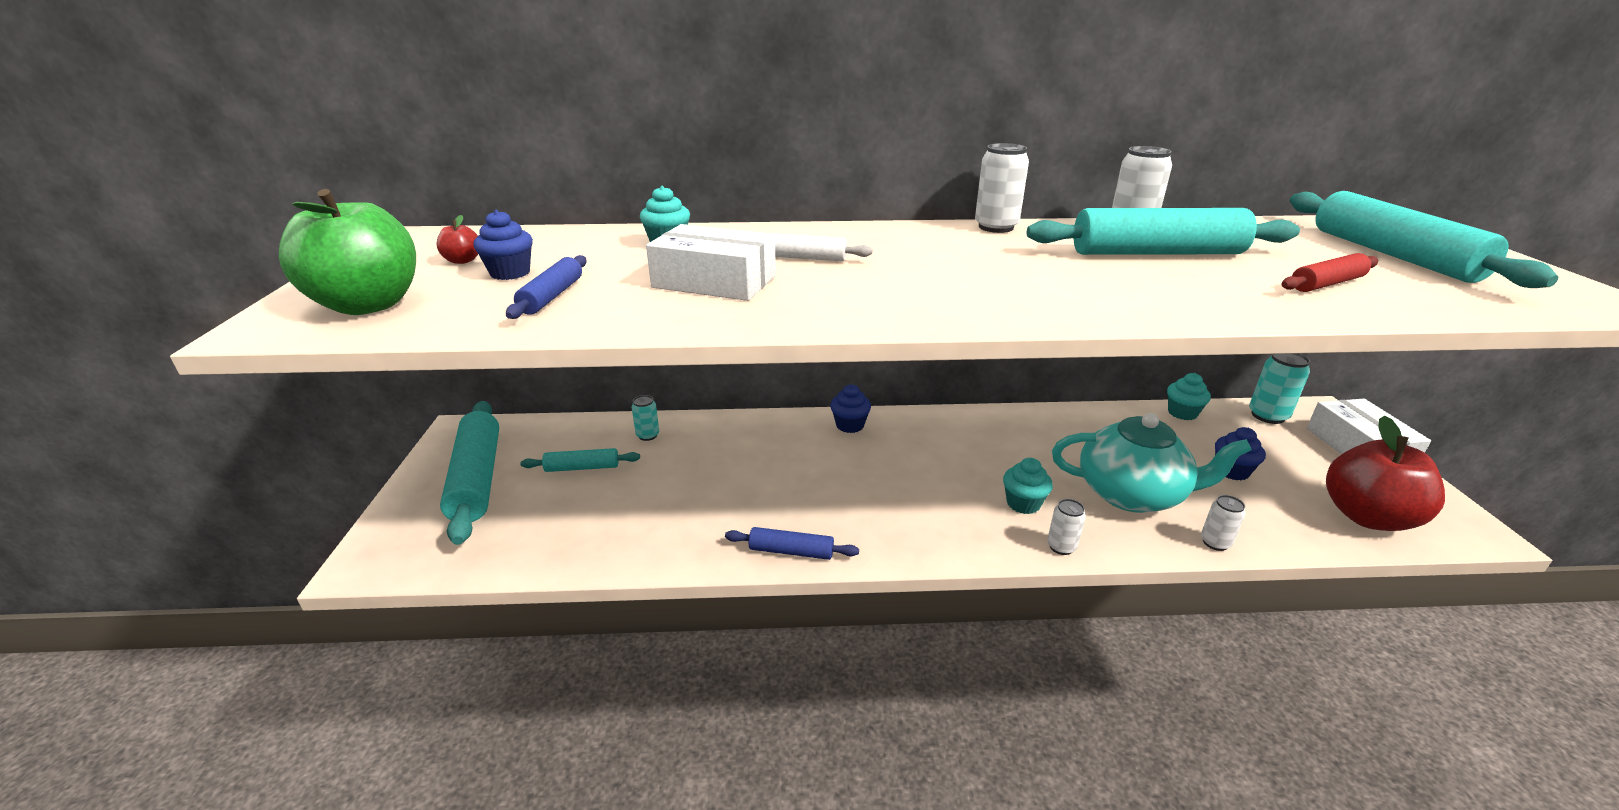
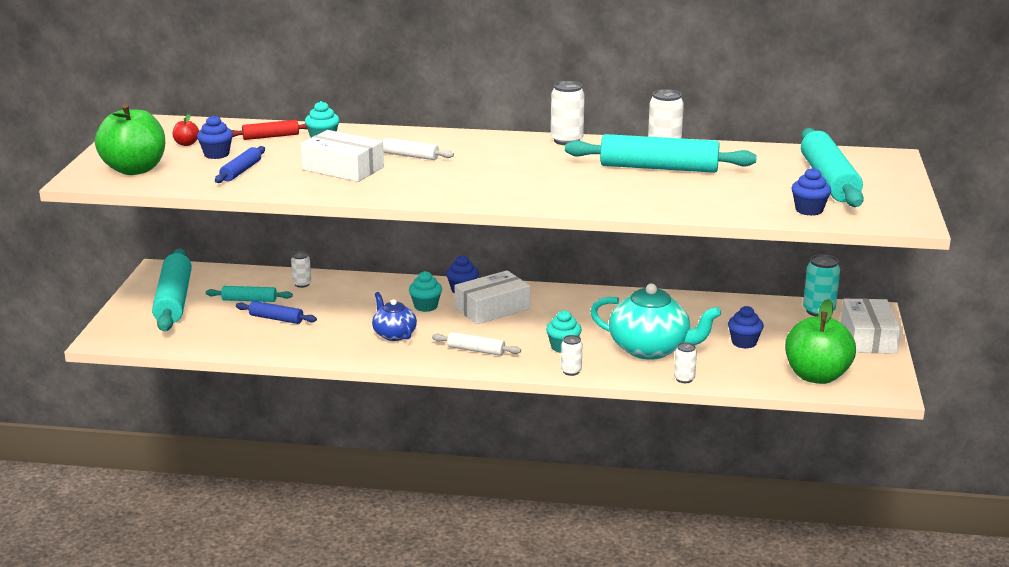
camera: 10 degrees right, 5 degrees down
(648, 435) = (302, 284): turquoise can -> white can
(791, 551) = (382, 357): blue rolling pin -> blue rolling pin (276, 319)
(792, 506) = (394, 334): none -> blue teapot
(899, 449) = (492, 308): none -> white box
(914, 522) = (476, 350): none -> white rolling pin
(1182, 413) = (746, 303): turquoise cupcake -> turquoise cupcake (425, 306)
(1326, 284) = (742, 196): red rolling pin -> red rolling pin (271, 136)
(1367, 517) = (816, 376): red apple -> green apple
(1450, 298) = (809, 210): none -> blue cupcake

